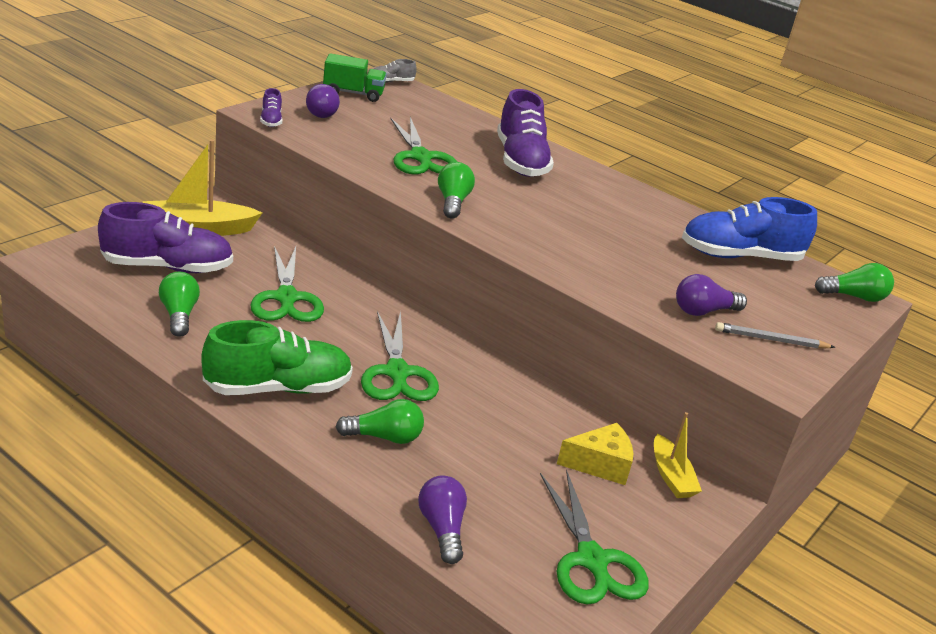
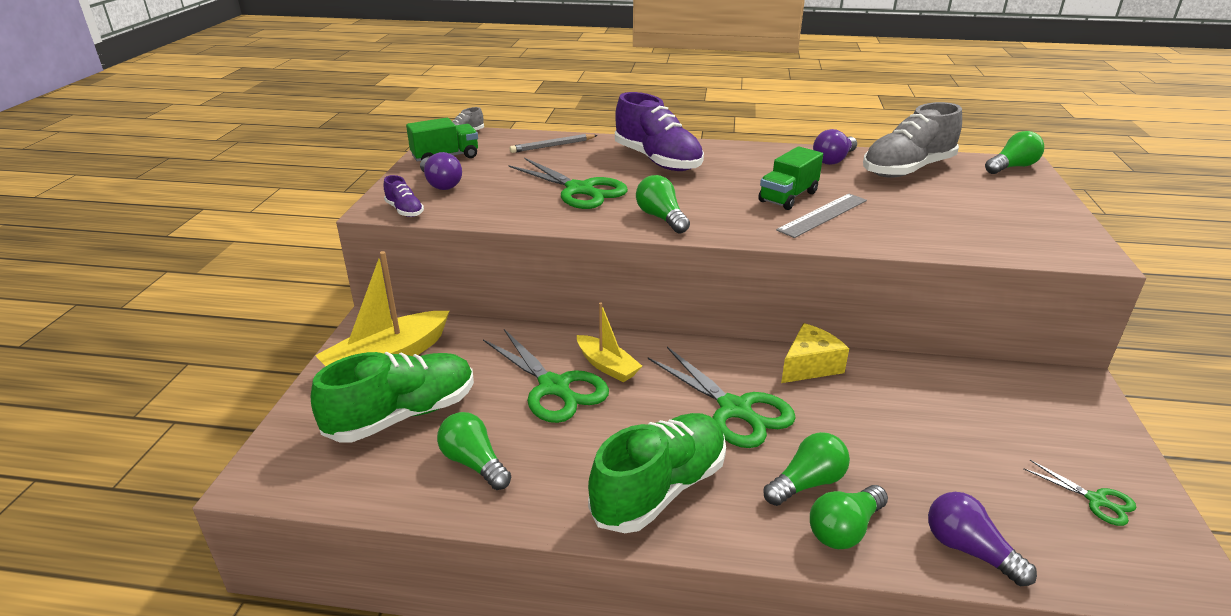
camera: 25 degrees left, 0 degrees up
(167, 267) = (402, 415): purple shoe -> green shoe
(371, 472) = (844, 529): none -> green light bulb
(586, 231) = (788, 197): none -> green truck
(591, 255) = (822, 215): none -> grey ruler
(592, 561) = (1096, 501): green scissors -> green scissors, size x0.51
(600, 464) = (978, 404): yellow cheese -> yellow cheese (810, 366)
(671, 476) = (1030, 383): yellow boat -> yellow boat (607, 366)
(703, 311) = (959, 224): purple light bulb -> purple light bulb (833, 160)
(740, 256) = (907, 169): blue shoe -> grey shoe
(771, 340) = (1029, 225): grey pencil -> grey pencil (552, 146)

